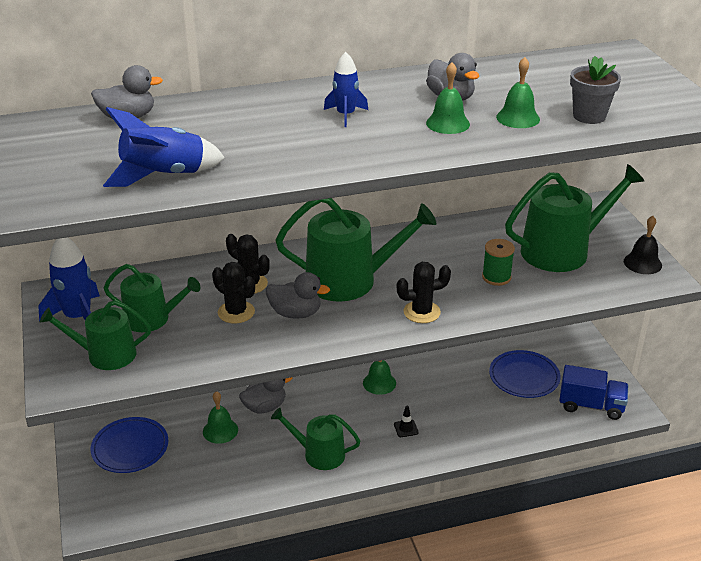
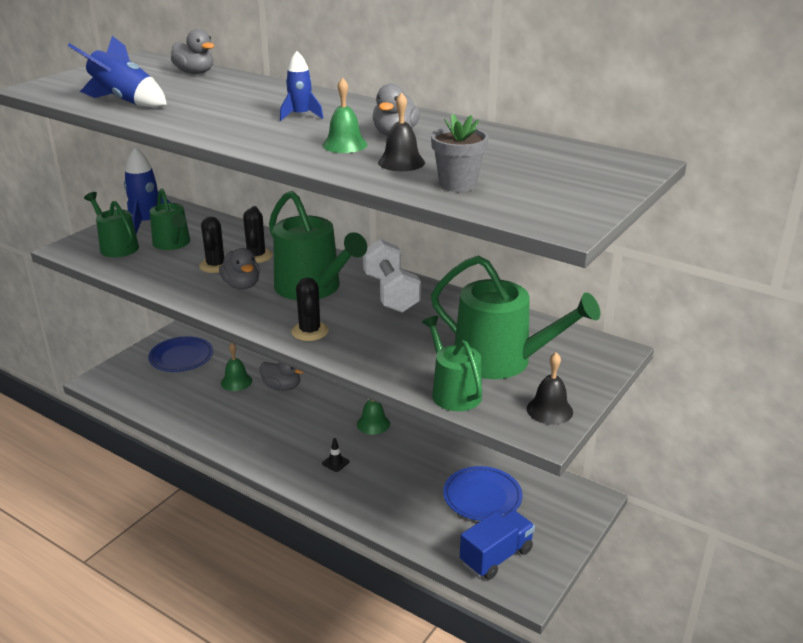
camera: 50 degrees right, 5 degrees down
(319, 454) = (259, 435): green watering can -> green watering can (453, 392)
(408, 249) = (390, 293): none -> white dumbbell
(421, 312) = (310, 331): black cactus -> black cactus turned 45 degrees clockwise
(496, 277) = (408, 344): green spool -> none
(518, 118) = (401, 162): green bell -> black bell
(591, 405) = (496, 556): blue truck -> blue truck turned 105 degrees counterclockwise

